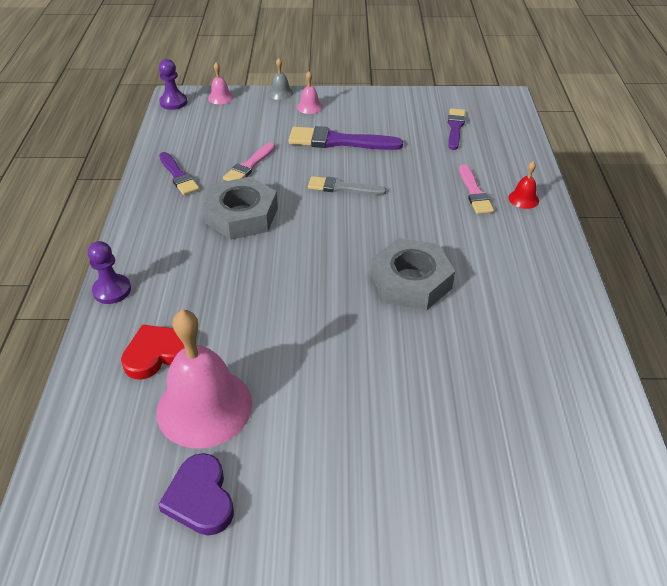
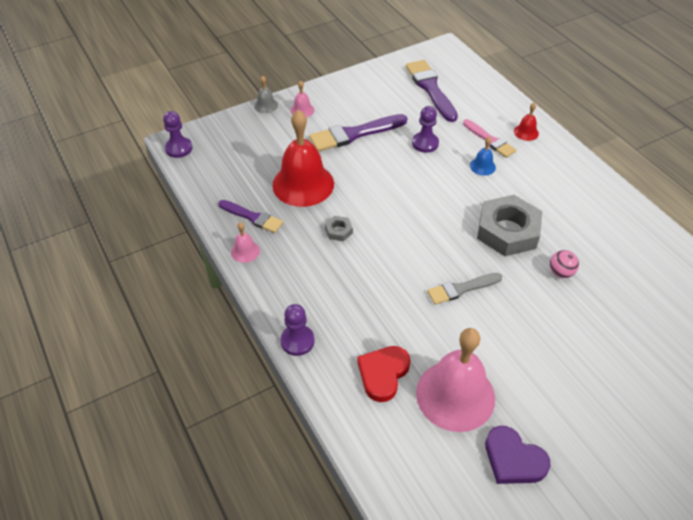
camera: 30 degrees left, 5 degrees up
(220, 97) = (217, 128): pink bell -> pink bell (245, 251)
(242, 215) = (338, 231): grey nut -> grey nut, size x0.43
(249, 166) = (303, 184): pink brush -> red bell
(342, 187) = (393, 174): grey brush -> grey brush (461, 289)
(401, 172) = (425, 143): none -> purple pawn
(432, 344) = (560, 272): none -> pink ball
(443, 213) = (482, 166): none -> blue bell
(455, 128) = (431, 89): purple brush -> purple brush, size x1.58

